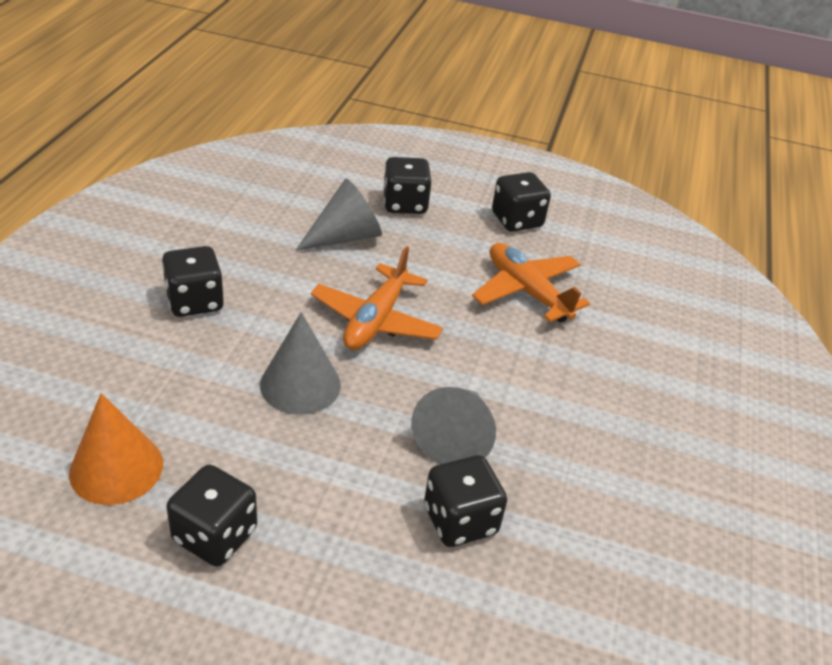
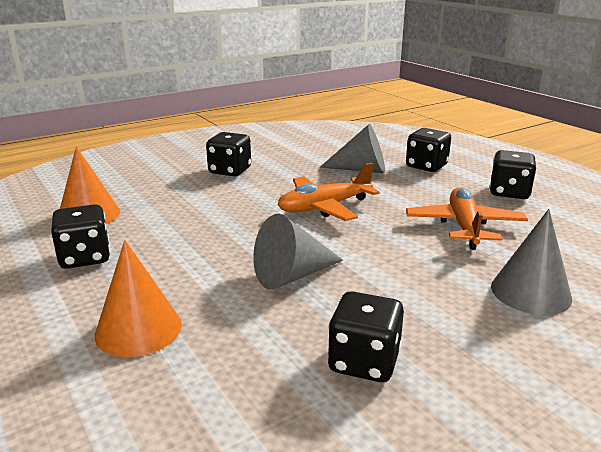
camera: 45 degrees right, 15 degrees down
(300, 384) = (232, 218): grey cone -> grey cone (530, 292)
(404, 588) = (138, 329): none -> orange cone
(460, 520) = (228, 315): black dice -> black dice (364, 362)

